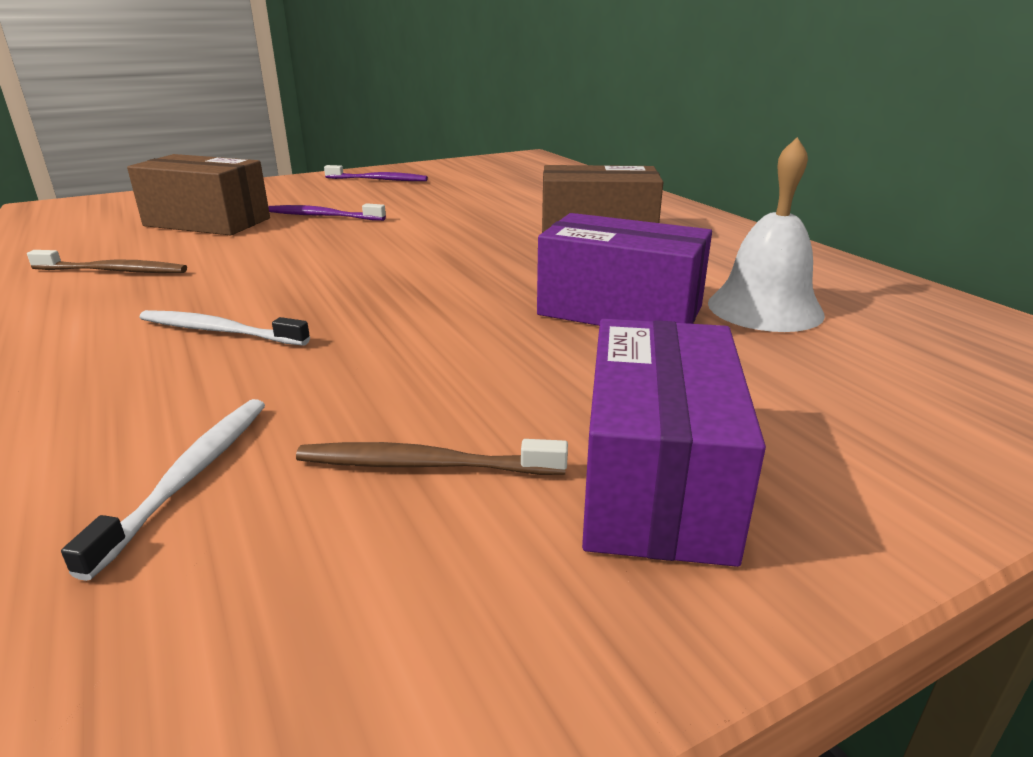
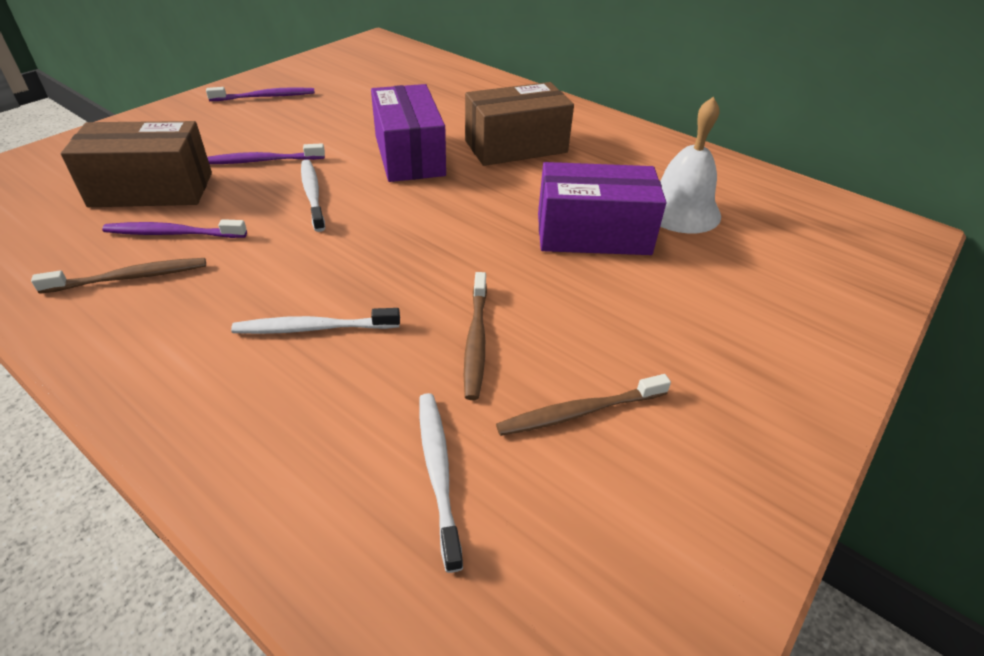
camera: 25 degrees left, 15 degrees up
(186, 250) = (172, 233): none -> purple toothbrush
(341, 242) = (312, 194): none -> white toothbrush
(373, 373) = (476, 341): none -> brown toothbrush
(656, 481) = (715, 382): purple box -> purple box (409, 155)

